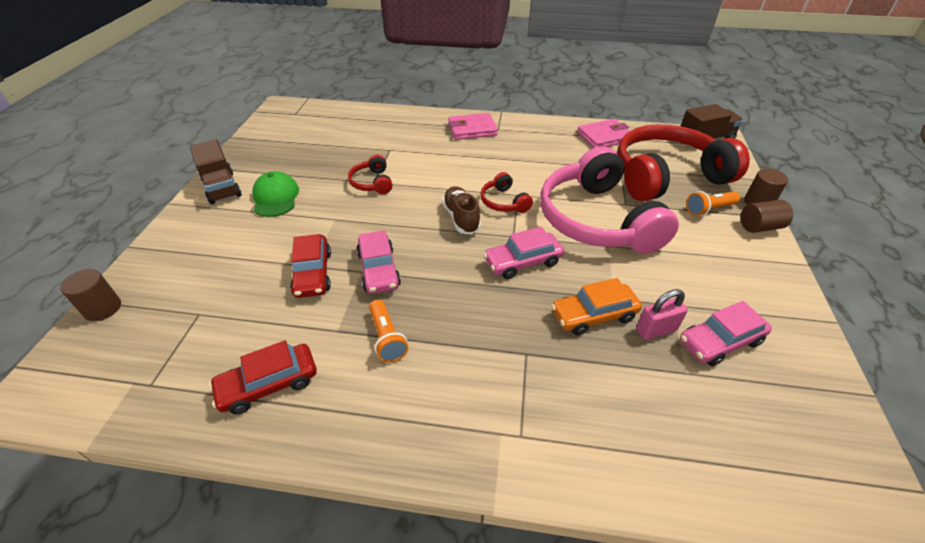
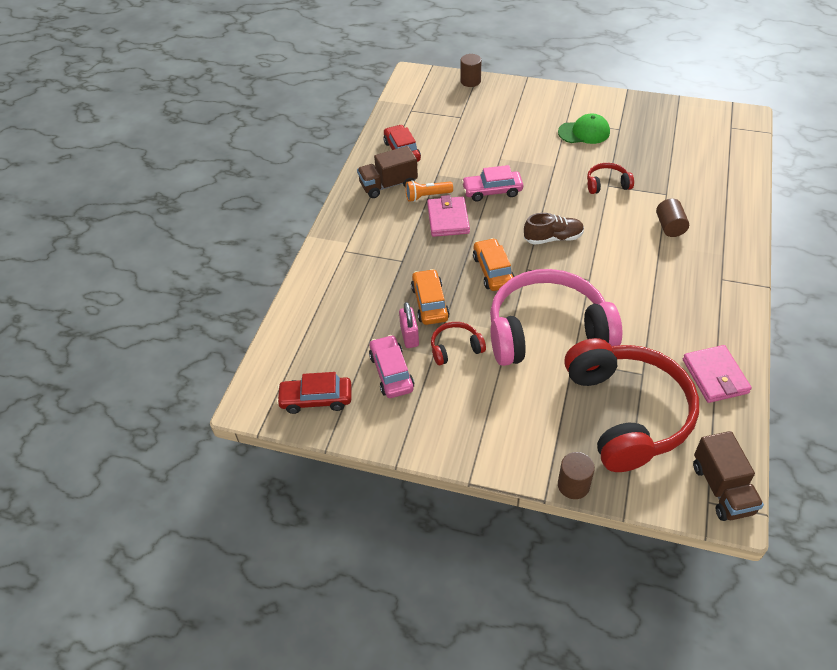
camera: 100 degrees right, 5 degrees up
(222, 188) = (597, 103): brown truck -> brown truck (388, 185)
(313, 273) = (492, 160): red car -> red car (316, 399)
(472, 129) = (717, 257): pink wallet -> pink wallet (448, 219)
(504, 202) = (577, 268): red headphones -> red headphones (455, 348)
(523, 262) = (493, 271): pink car -> orange car
(709, 209) = (562, 431): orange flashlight -> none
(759, 227) = (530, 466): brown cylinder -> brown cylinder (670, 227)

